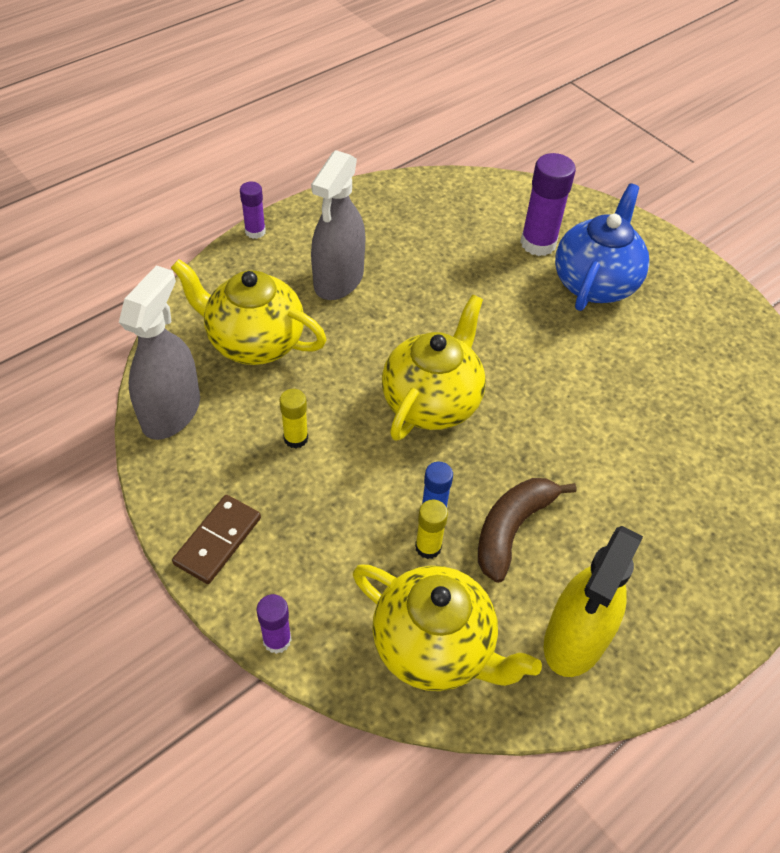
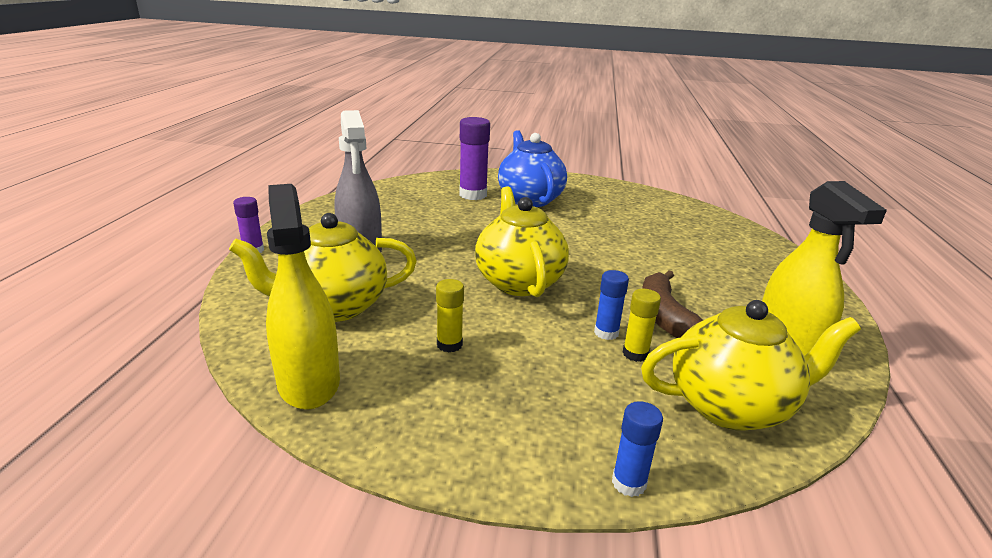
camera: 40 degrees left, 25 degrees down
(171, 412) = (308, 382): grey spray bottle -> yellow spray bottle
(217, 541) = (476, 446): brown domino -> none
(277, 640) = (629, 483): purple glue stick -> blue glue stick

